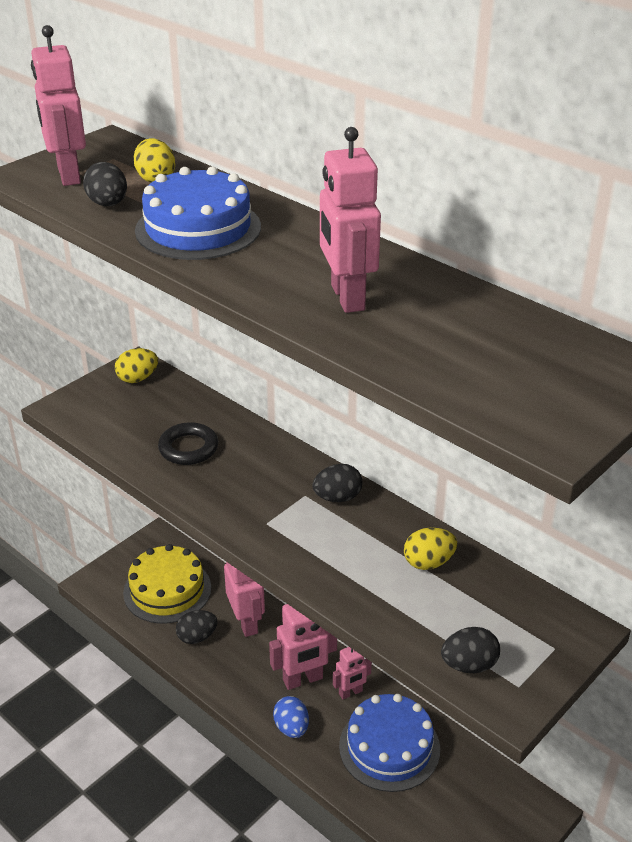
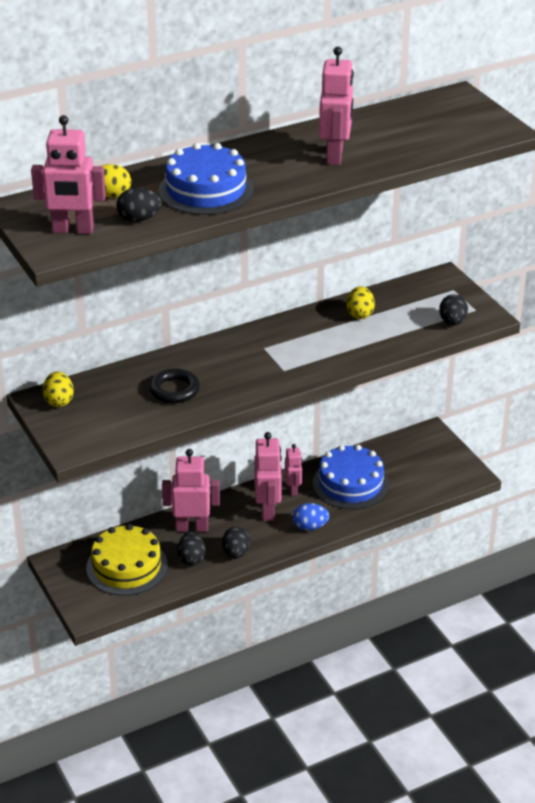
camera: 70 degrees left, 0 degrees up
(337, 497) = (275, 334): black egg -> black egg (236, 553)
(346, 298) = (335, 156): pink robot -> pink robot turned 90 degrees counterclockwise

